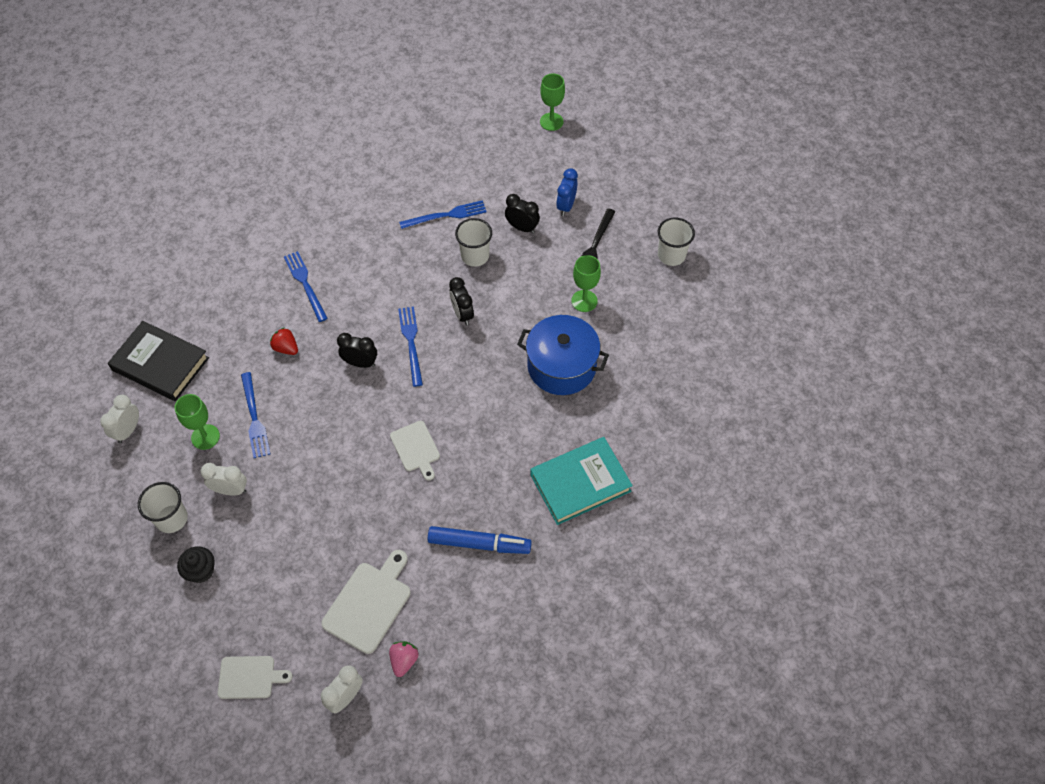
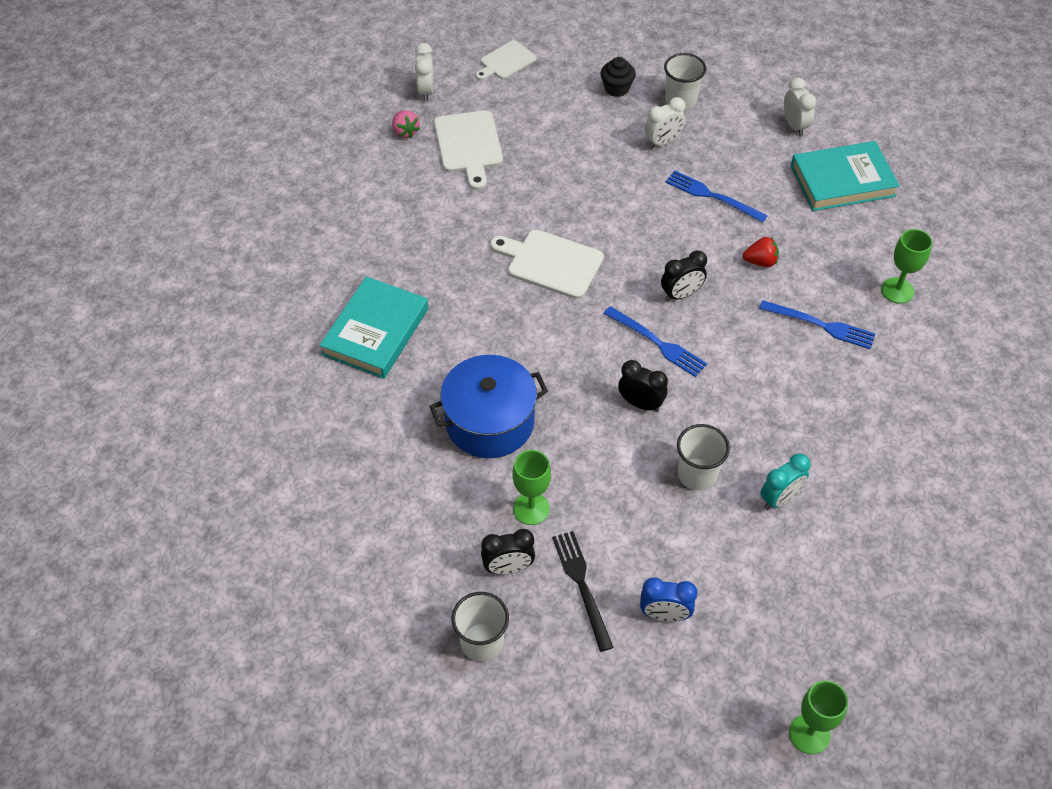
camera: 140 degrees right, 5 degrees down
(160, 364) = (842, 181): black book -> turquoise book
(205, 437) = (731, 160): green goblet -> green goblet (897, 290)
(416, 448) = (551, 263): white cutting board -> white cutting board, size x1.53
(446, 215) = (780, 498): blue fork -> turquoise clock
(479, 543) = (422, 233): blue marker -> none
(522, 228) = (684, 547): black clock -> black clock (508, 568)
(566, 206) = (664, 615): blue clock -> blue clock turned 120 degrees clockwise

